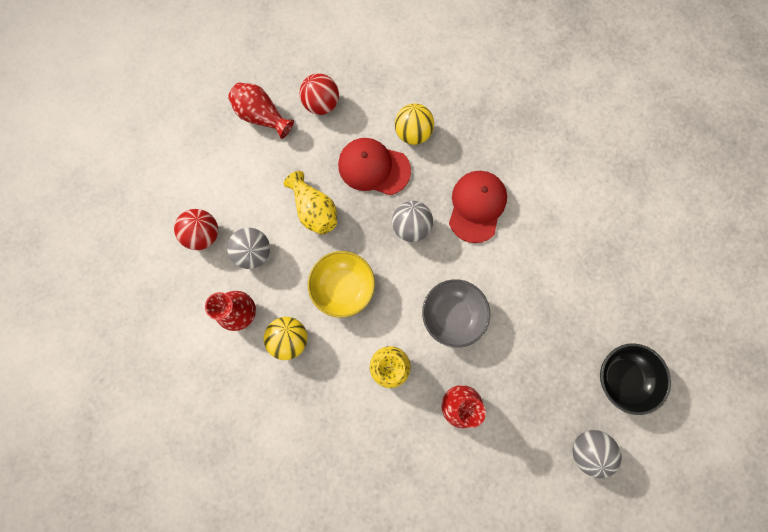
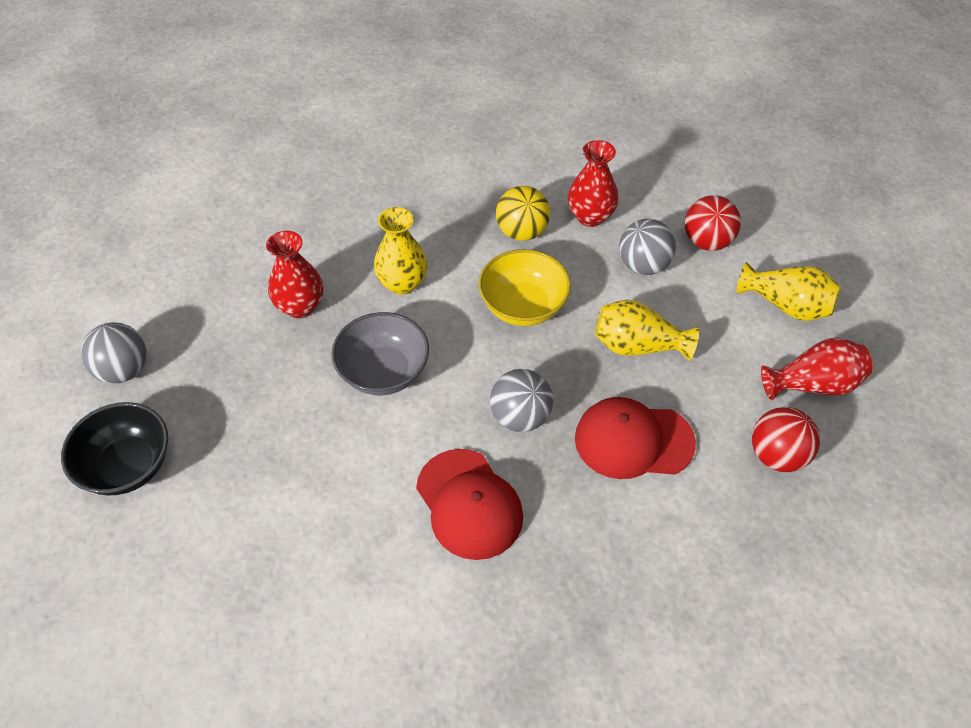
camera: 135 degrees right, 25 degrees down
(218, 162) = (786, 305): none -> yellow vase
(373, 167) = (633, 440): red cap -> red cap turned 150 degrees counterclockwise
(413, 133) = (638, 521): yellow ball -> none

